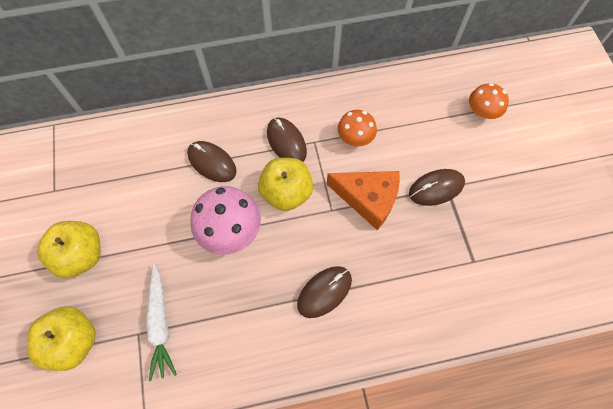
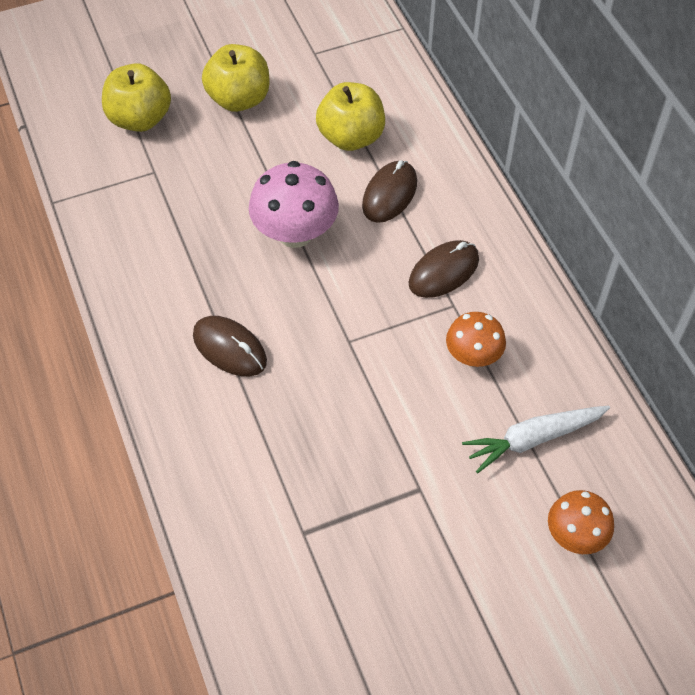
camera: 80 degrees right, 10 degrees down
(160, 323) = (168, 189): white carrot -> white carrot (533, 439)
(286, 193) = (363, 284): yellow apple -> yellow apple (351, 137)
(368, 199) = (376, 384): orange cheese -> none
(436, 188) = (414, 473): brown mouse -> none

